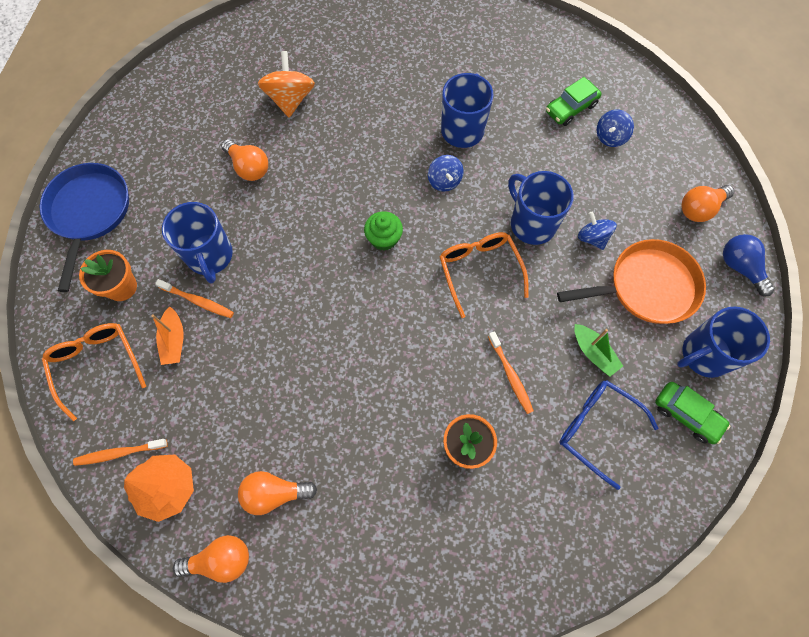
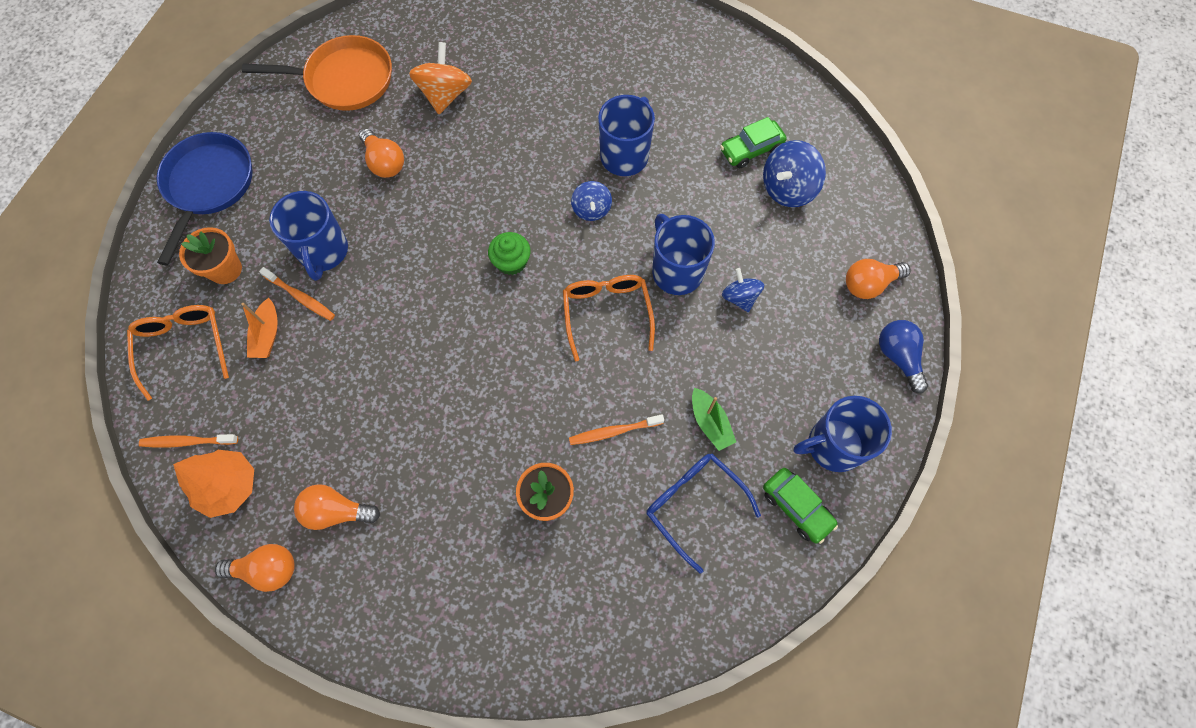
camera: 10 degrees right, 0 degrees up
(510, 375) = (613, 431): orange toothbrush -> orange toothbrush turned 90 degrees clockwise
(610, 137) = (787, 188): blue spinning top -> blue spinning top, size x1.59
(647, 287) = (787, 361): orange pan -> orange pan (344, 79)

